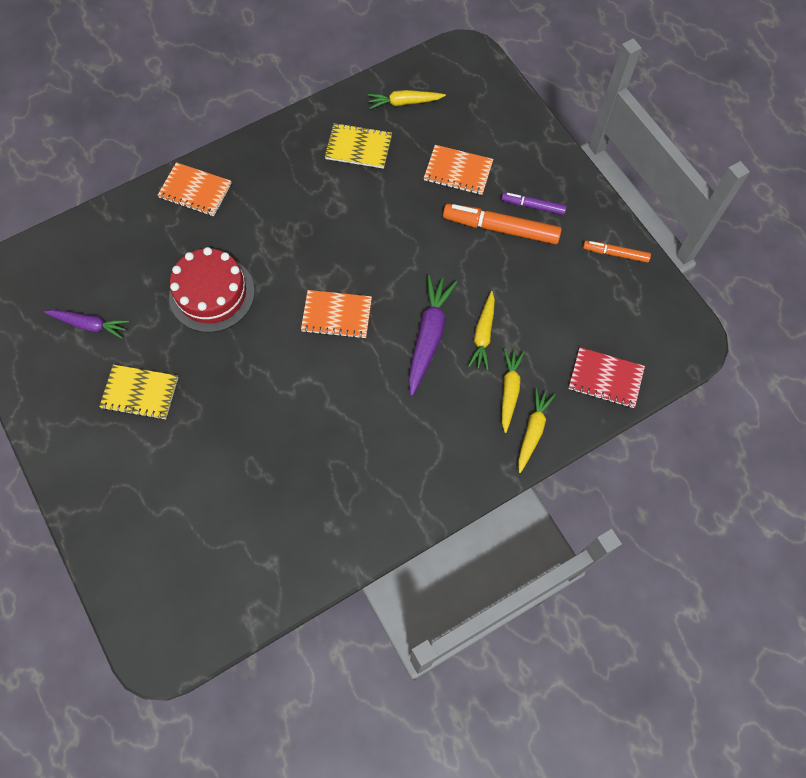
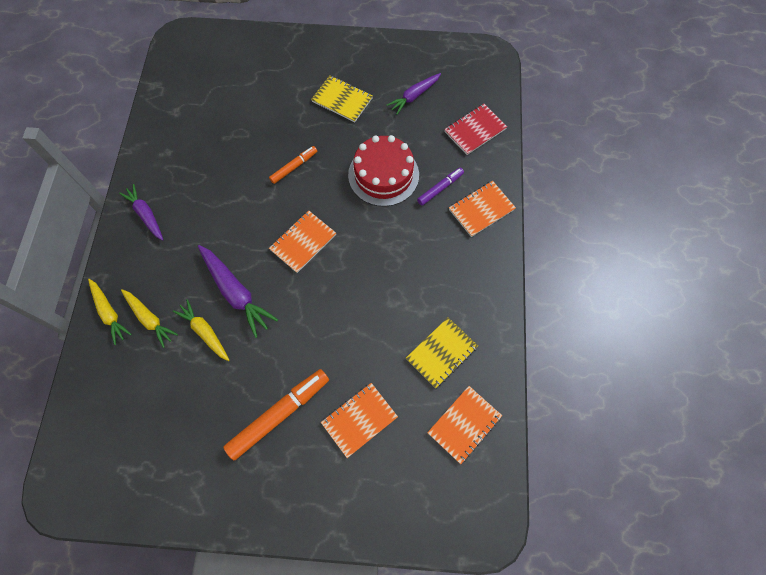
camera: 125 degrees right, 0 degrees up
(140, 393) = (342, 100): yellow notebook -> yellow notebook turned 75 degrees clockwise
(404, 103) = (464, 424): yellow carrot -> orange notebook
(415, 484) = (146, 215): none -> purple carrot
(533, 206) = (278, 460): purple marker -> purple marker (440, 188)
(605, 378) = (95, 396): red notebook -> red notebook (475, 130)
(615, 254) = (180, 496): orange marker -> orange marker (294, 167)

